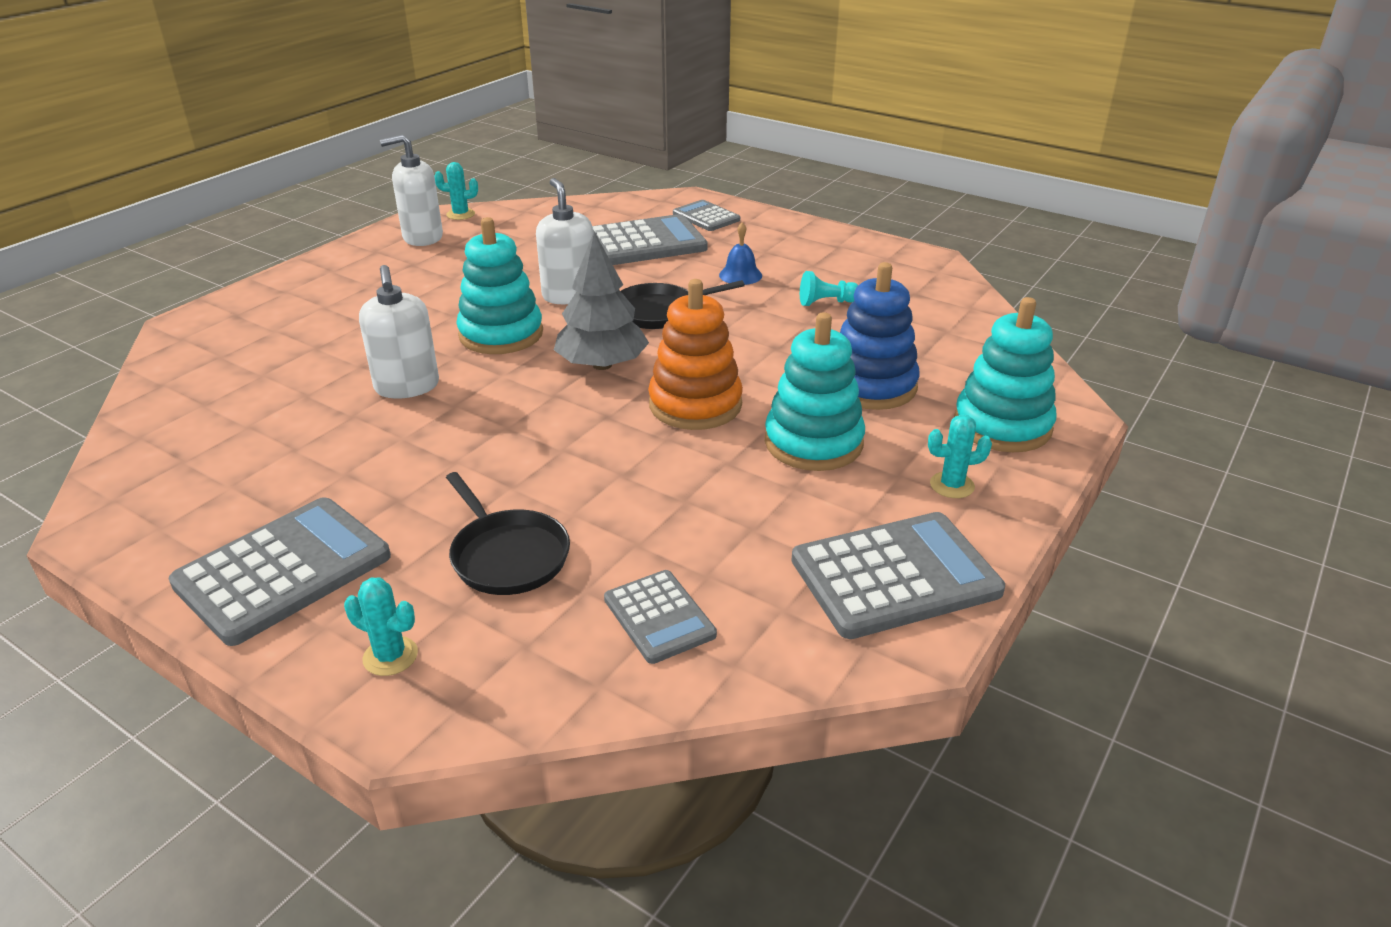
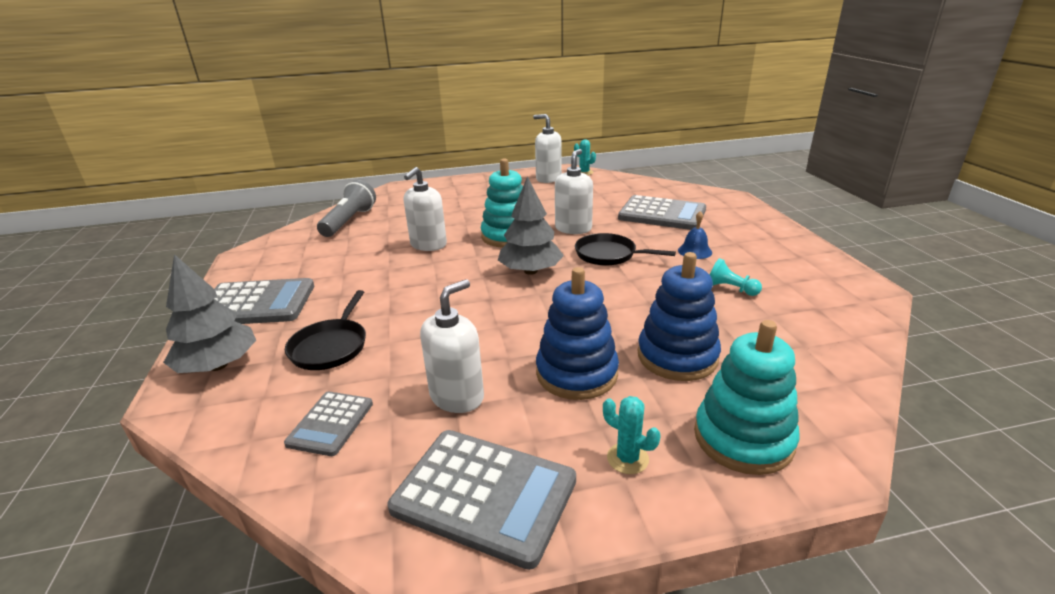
camera: 45 degrees right, 5 degrees down
(200, 404) = (349, 221): none -> grey flashlight
(390, 656) = (218, 365): turquoise cactus -> grey tree
(695, 405) = (544, 315): orange stacking toy -> none
(706, 217) = (725, 211): grey calculator -> none
(741, 521) = (457, 396): none -> white soap dispenser
(813, 443) = (576, 373): turquoise stacking toy -> blue stacking toy

